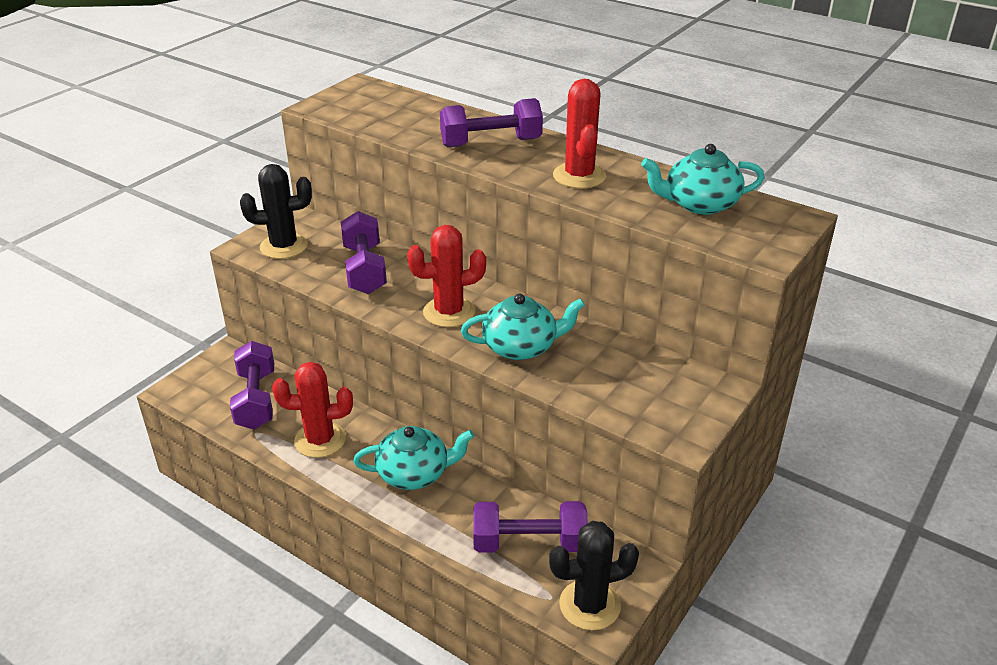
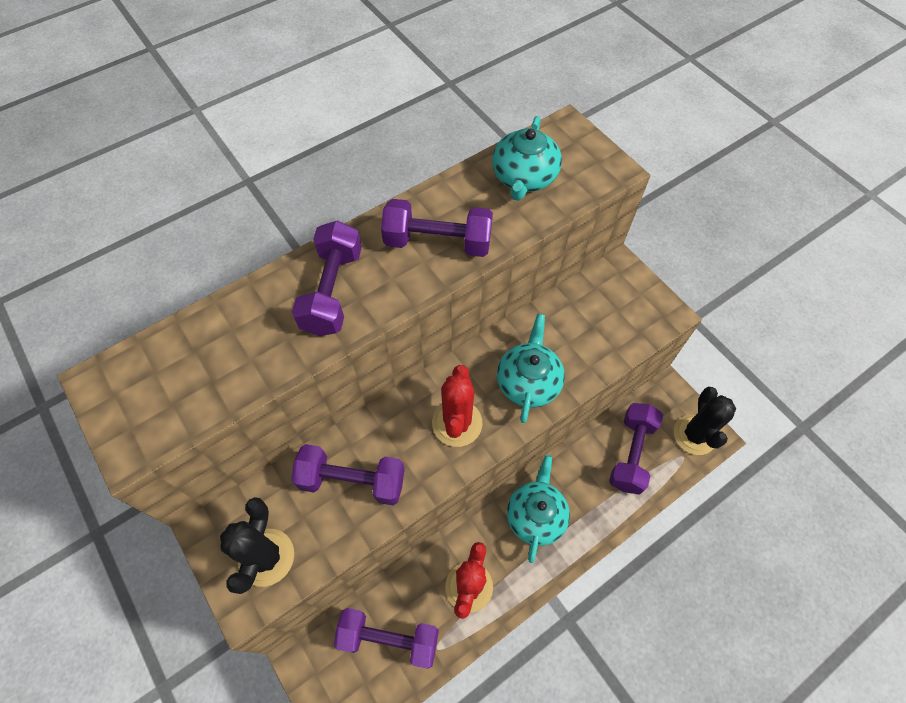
camera: 70 degrees left, 25 degrees up
(579, 176) = (438, 242): red cactus -> purple dumbbell

